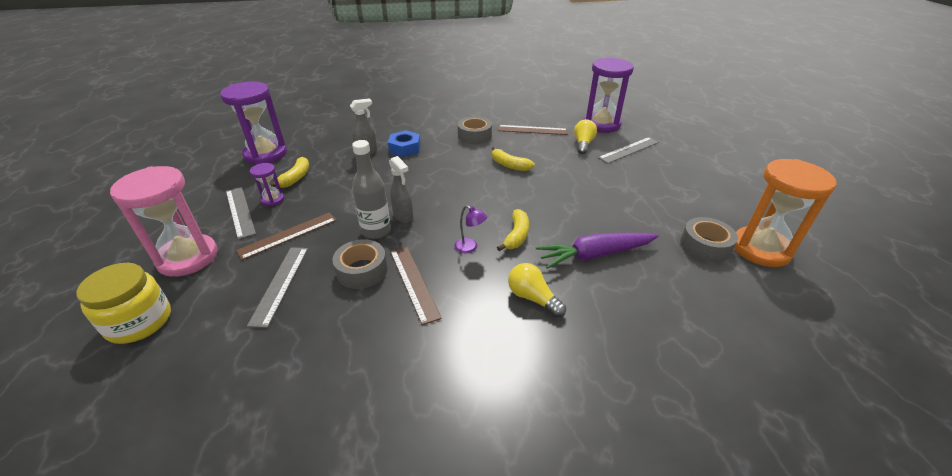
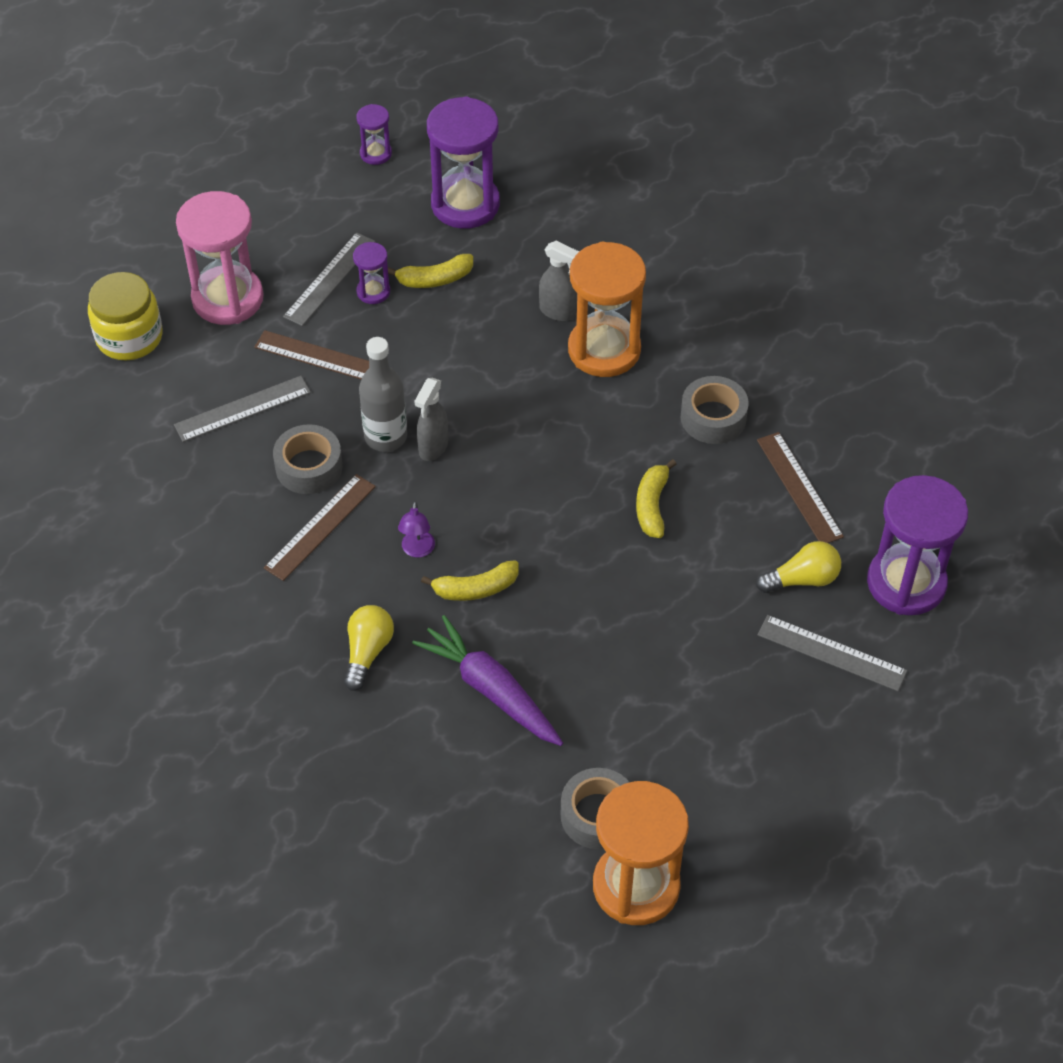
camera: 60 degrees right, 15 degrees up
(189, 168) = (375, 153): none -> purple hourglass
(405, 148) = (604, 350): blue nut -> orange hourglass

